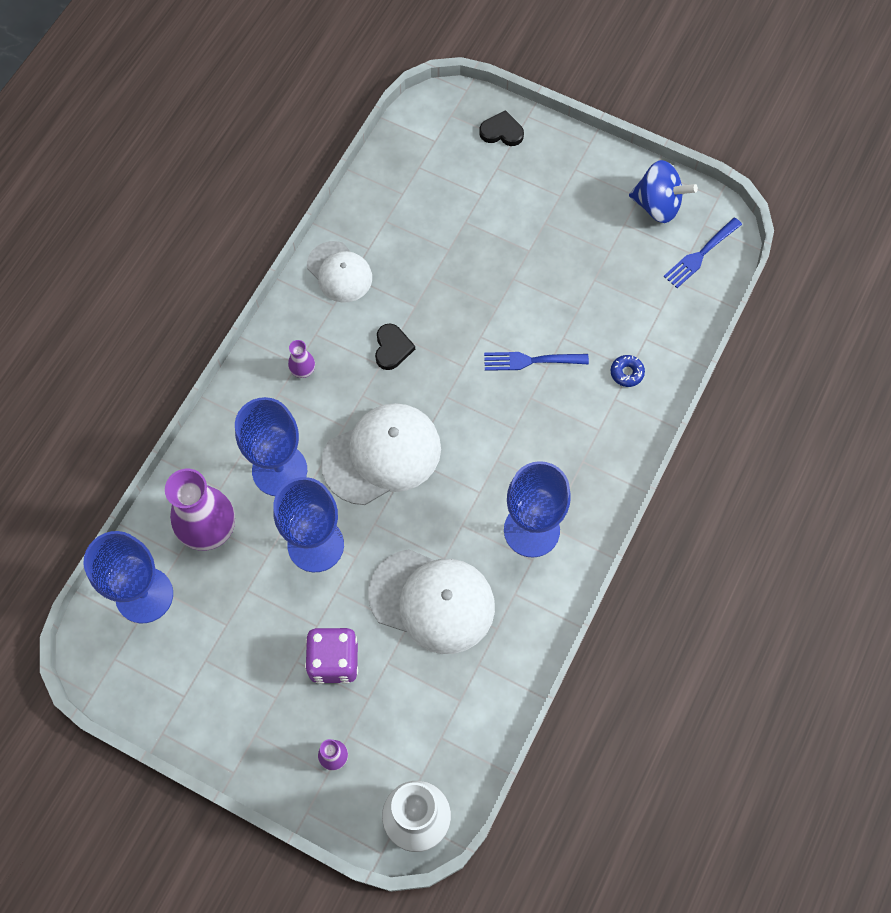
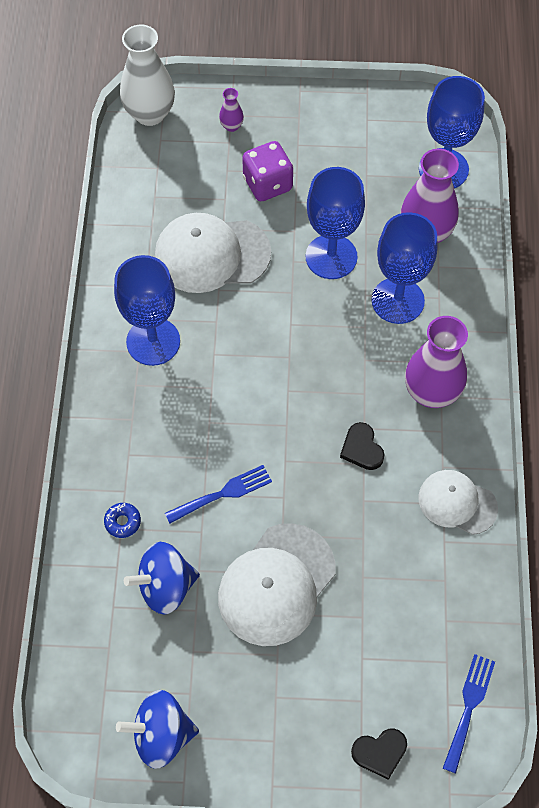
camera: 155 degrees right, 5 degrees down
(303, 371) = (431, 392): purple vase -> purple vase, size x2.21
(382, 455) = (316, 349): white cap -> white cap (276, 584)
(611, 307) = (165, 586): none -> blue spinning top
(700, 255) = (92, 692): blue fork -> blue fork (468, 707)

